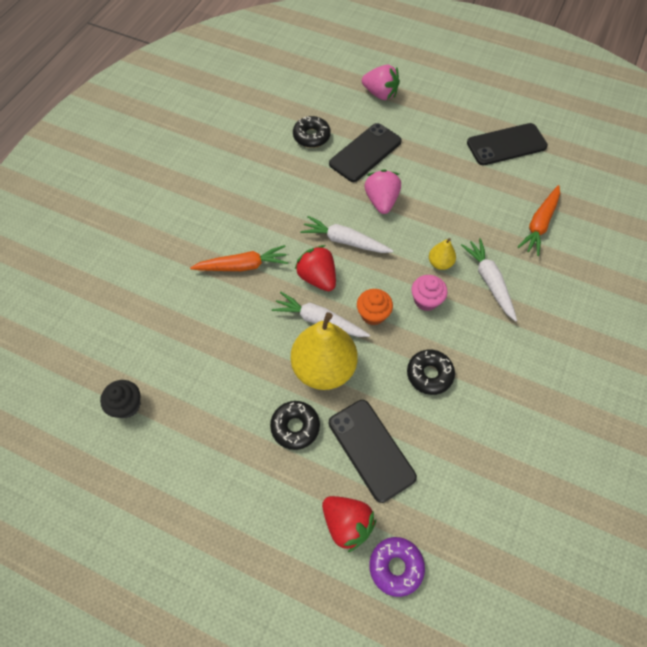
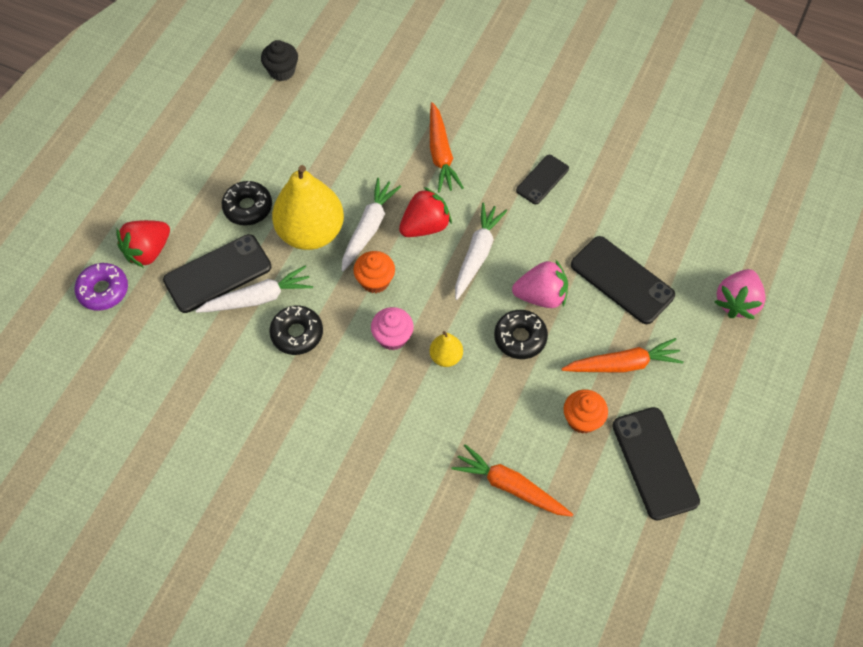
camera: 90 degrees right, 0 degrees up
(273, 196) = (542, 179): none -> black phone
(311, 136) = (645, 218): black donut -> black donut (520, 338)
(434, 156) = (623, 364): none -> orange carrot
(480, 181) = (582, 419): none -> orange cupcake
(489, 281) = (419, 411): white carrot -> white carrot (258, 298)

